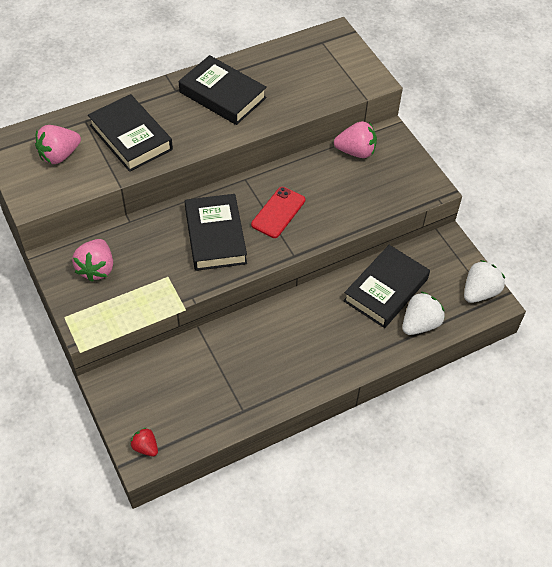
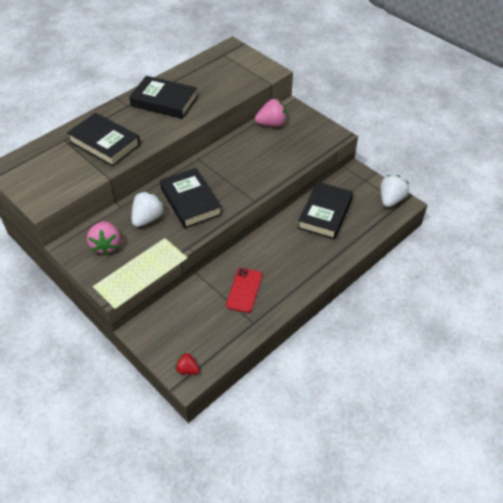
camera: 15 degrees left, 5 degrees down
(59, 155) = (52, 167): pink strawberry -> none
(278, 212) = (231, 175): red phone -> red phone (244, 290)
(420, 324) = (358, 230): white strawberry -> white strawberry (148, 218)

